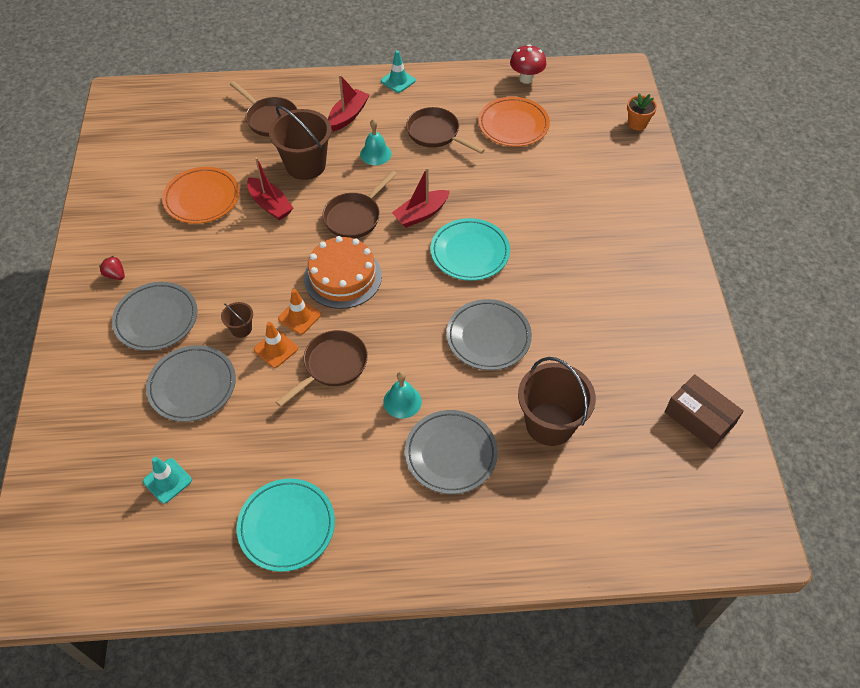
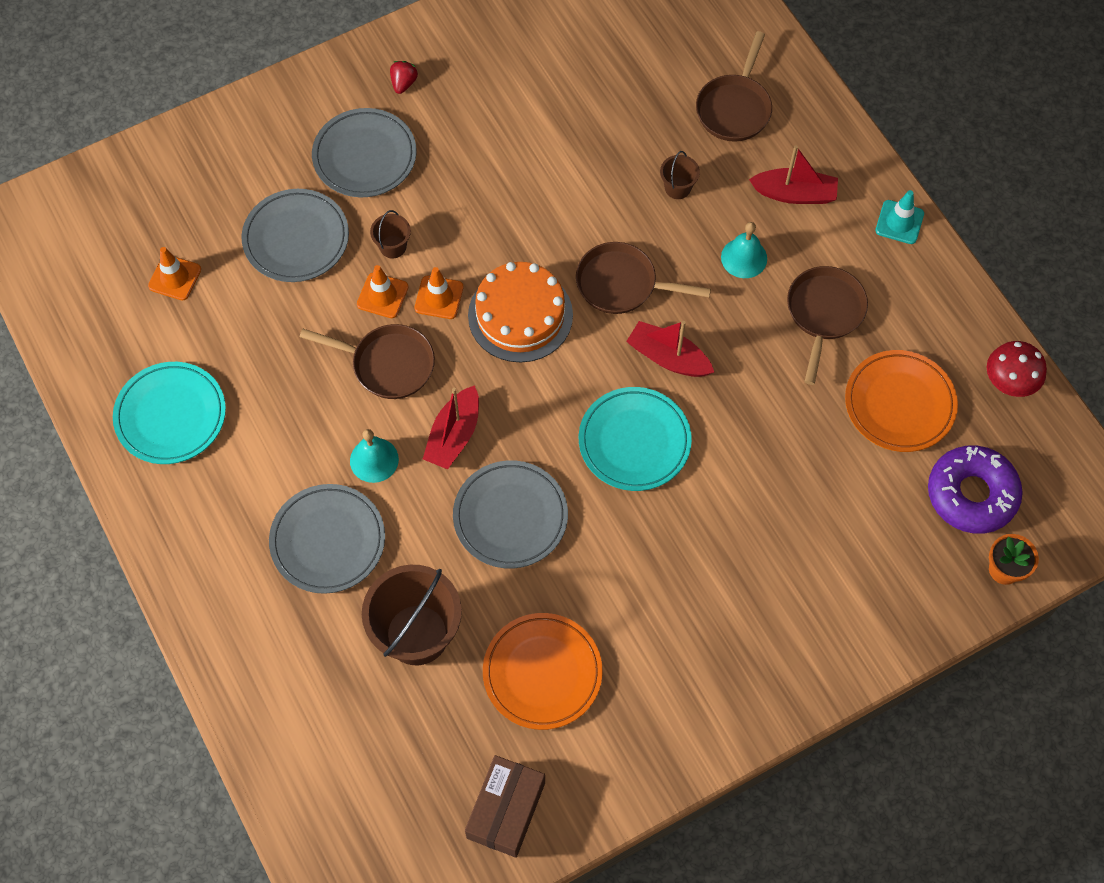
camera: 65 degrees right, 10 degrees up
(167, 481) = (175, 278): turquoise traffic cone -> orange traffic cone
(202, 198) = (560, 105): orange plate -> orange plate (542, 673)
(270, 205) = (590, 182): red boat -> red boat (454, 435)
(305, 165) = (677, 188): brown bucket -> brown bucket, size x0.46
(585, 118) = (971, 494): none -> purple donut

